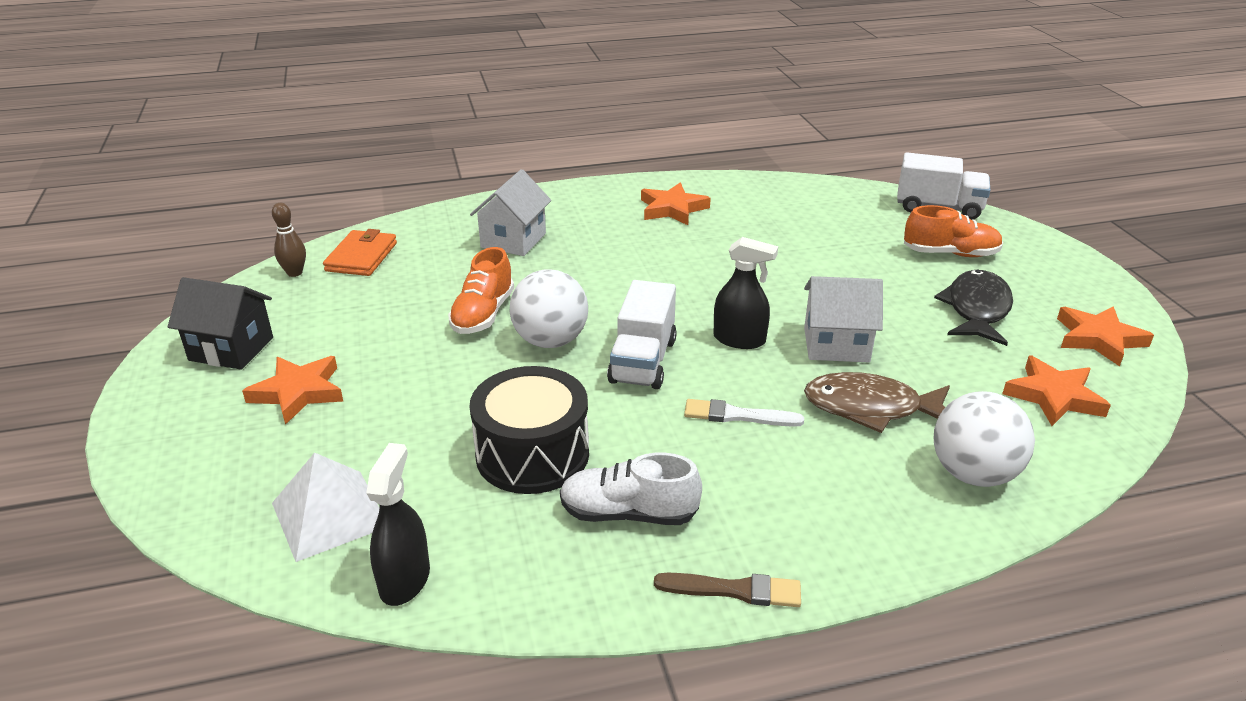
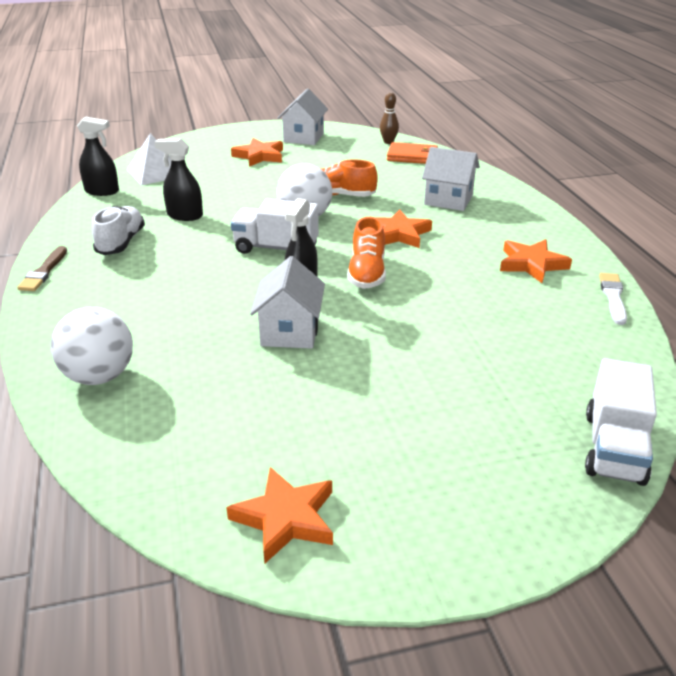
camera: 90 degrees right, 0 degrees up
(231, 349) = (303, 138): black house -> white house
(532, 454) = (185, 215): black drum -> black spray bottle
(737, 415) = (203, 281): white brush -> white brush (613, 297)
(870, 408) = (196, 338): brown fish -> none
(950, 253) = (481, 434): orange shoe -> orange shoe (367, 273)
(976, 309) = (351, 430): black fish -> none
(1053, 396) = (186, 449): orange star -> orange star (398, 234)

